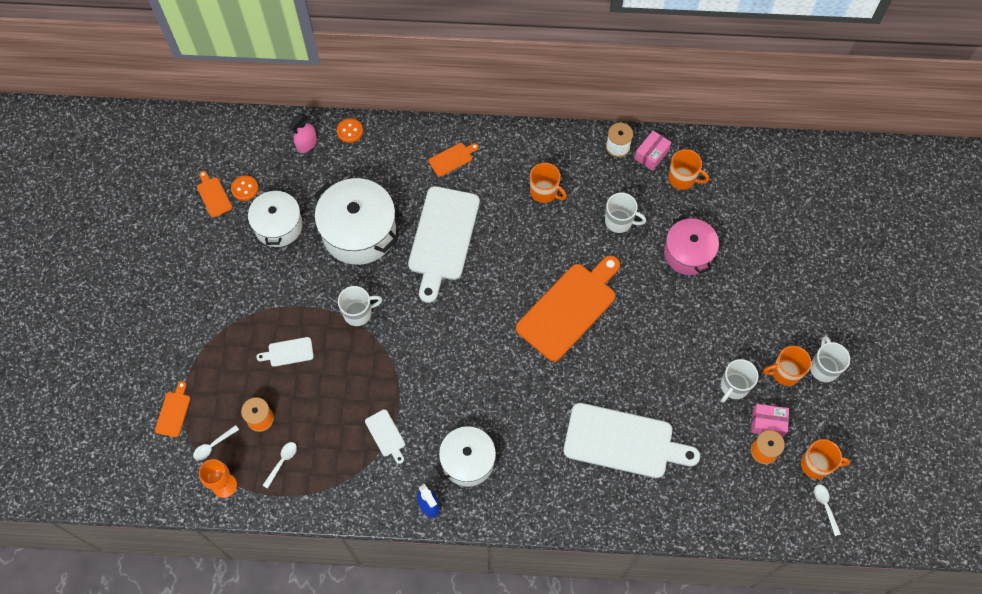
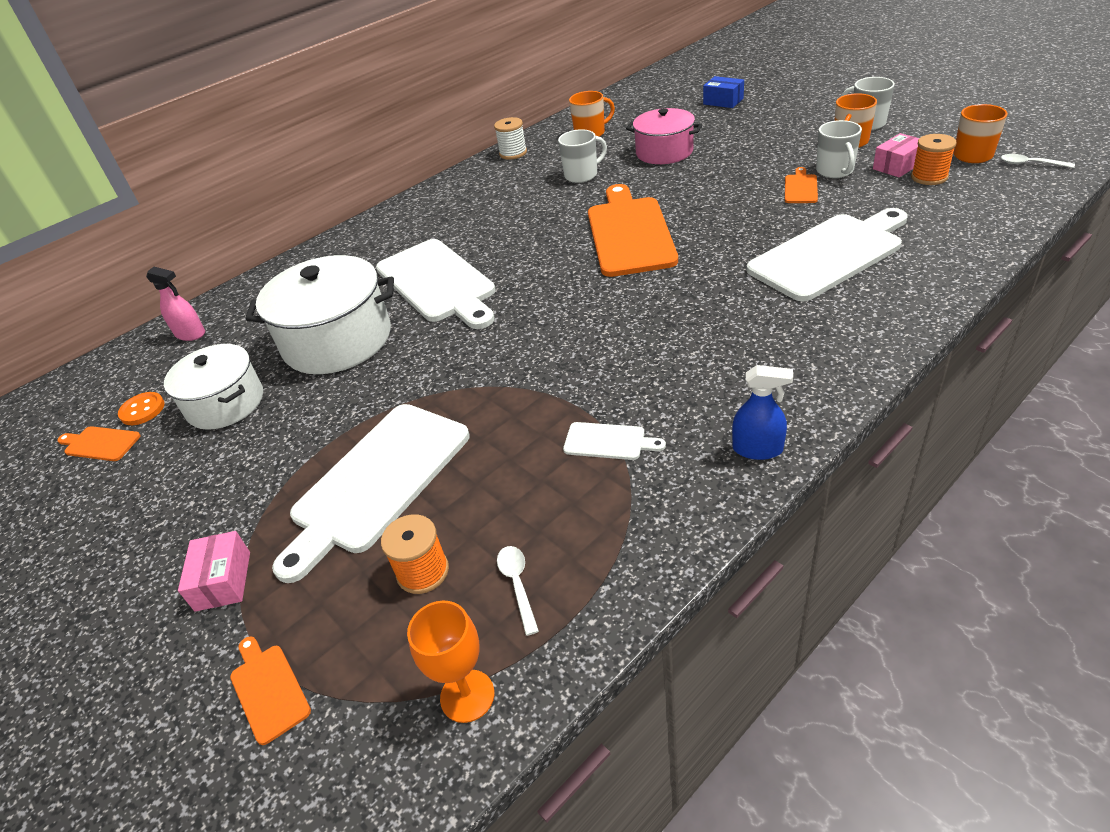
camera: 40 degrees left, 25 degrees down
(213, 445) = (386, 666): white spoon -> none
(288, 352) = (377, 481): white cutting board -> white cutting board, size x2.32
(306, 144) = (190, 334): pink spray bottle -> pink spray bottle turned 60 degrees counterclockwise
(350, 131) = (234, 297): orange button -> none
(358, 313) = (422, 387): white mug -> none
(452, 158) = (373, 243): orange cutting board -> orange cutting board (800, 188)
(468, 461) = (729, 382): white pot -> none
(544, 192) = (491, 204): orange mug -> none
(651, 154) = (546, 140): pink box -> pink box (223, 581)
(798, 239) = (723, 101): none -> blue box

